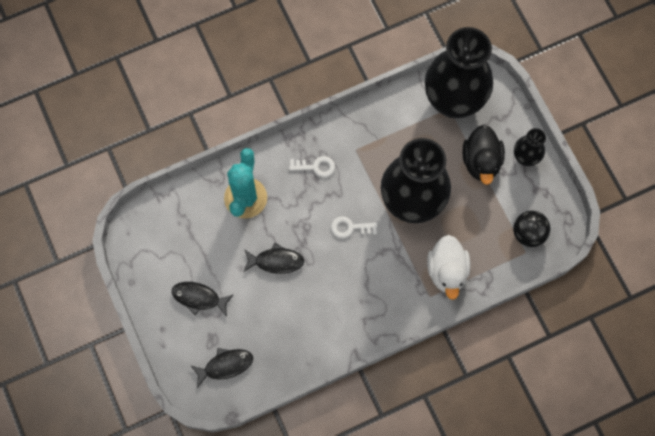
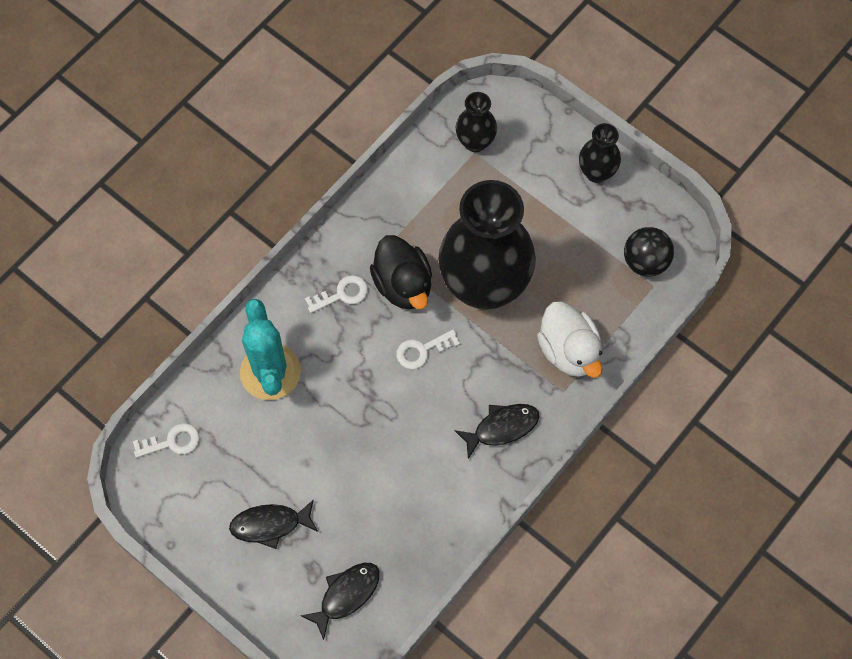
camera: 25 degrees left, 5 degrees down
(162, 216) = (172, 442): none -> white key
(276, 261) = (348, 434): black fish -> black fish (502, 428)
(453, 101) = (475, 142): black vase -> black vase, size x0.46
(481, 161) = (545, 200): black duck -> black duck (403, 285)

